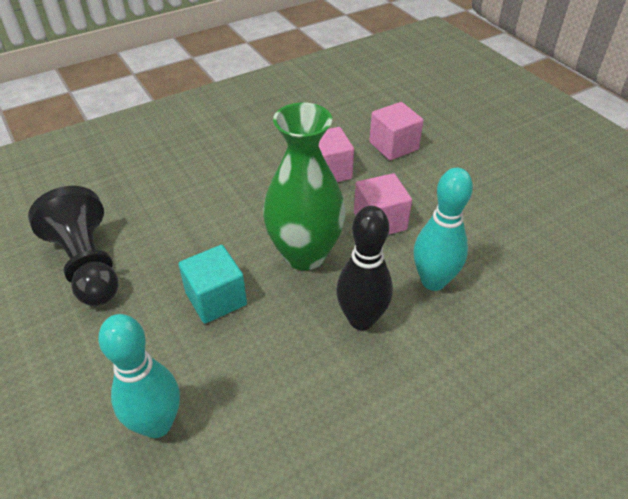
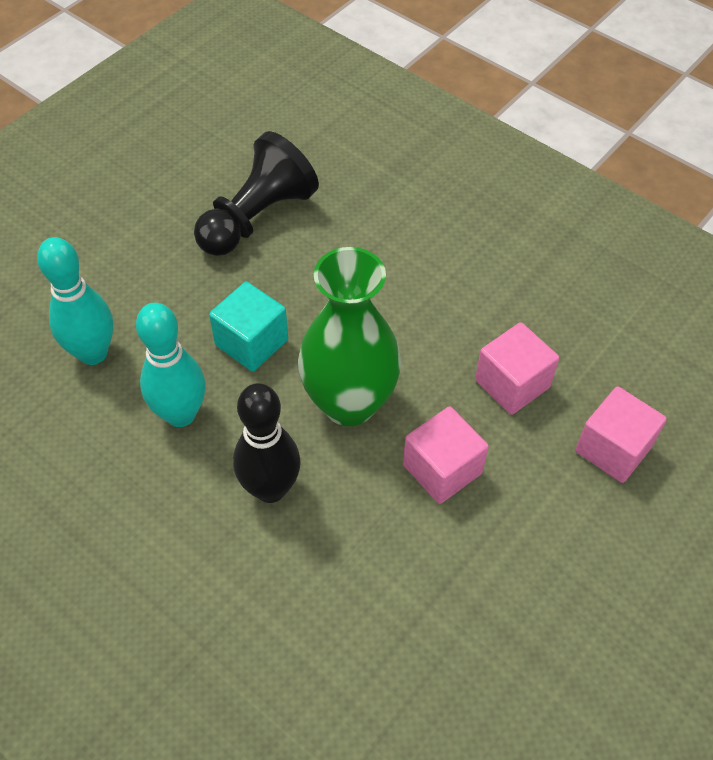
camera: 70 degrees right, 10 degrees up
(433, 281) = (359, 554): turquoise bowling pin -> turquoise bowling pin (181, 414)

